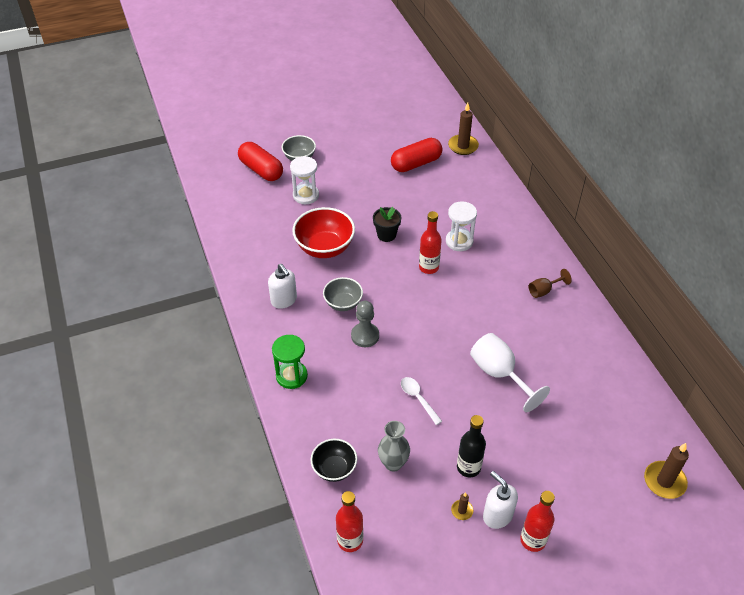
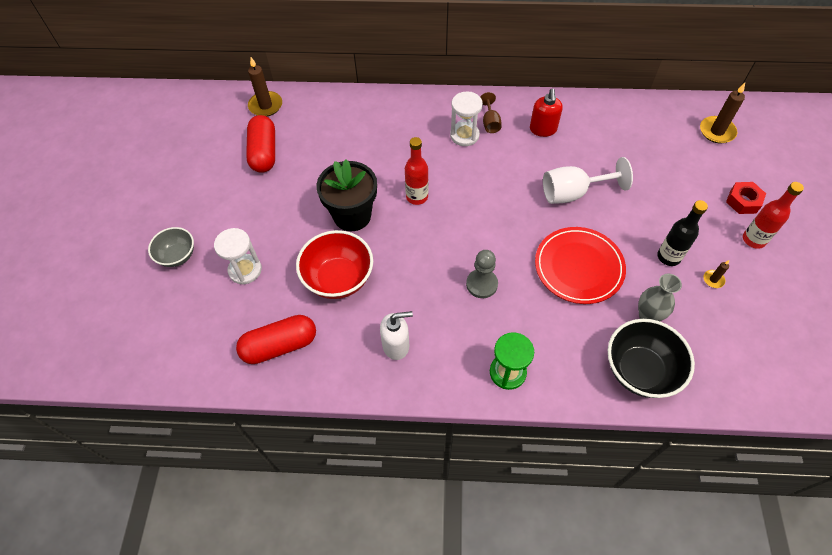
camera: 65 degrees left, 10 degrees up
(261, 170) = (170, 303): red capsule -> red capsule (280, 346)
(334, 468) = (640, 370): black bowl -> black bowl, size x1.64
(343, 303) = (428, 289): grey bowl -> none
(350, 540) = (726, 384): red bottle -> none
(386, 235) = (352, 216): black flower pot -> black flower pot, size x1.74
(418, 399) = (578, 267): white spoon -> red plate
(459, 241) = (395, 159): white hourglass -> white hourglass (464, 135)
(497, 515) = (724, 255): white soap dispenser -> none
(562, 331) = (543, 129): none -> red soap dispenser
(579, 522) = (743, 201): none -> red nut

